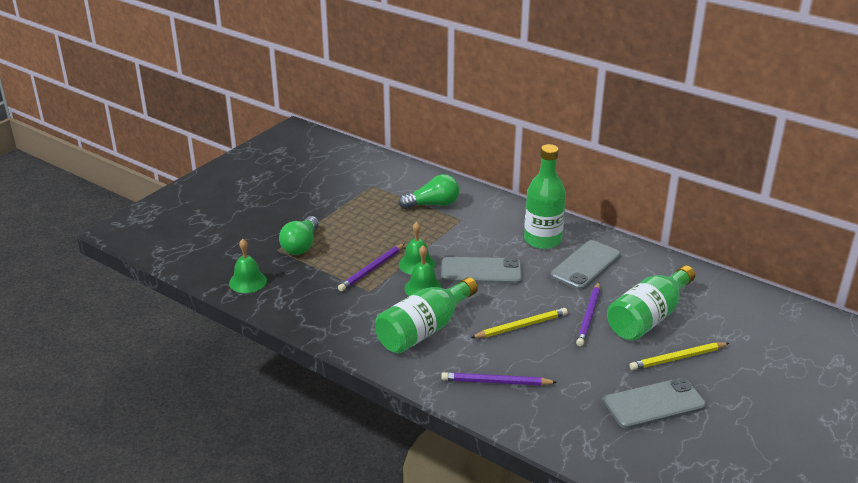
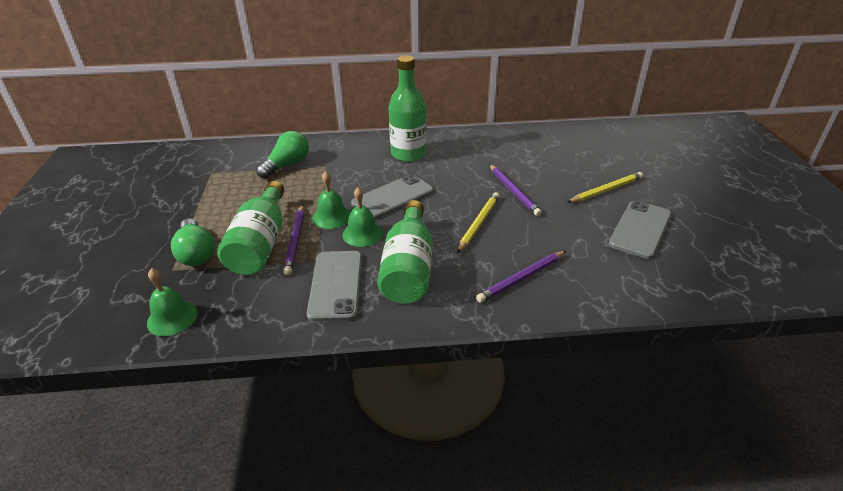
camera: 40 degrees left, 5 degrees up
(586, 265) = (462, 158): grey phone -> grey phone (336, 285)
(648, 317) = (550, 173): green bottle -> green bottle (261, 244)
(678, 358) = (606, 190): yellow pencil -> yellow pencil turned 150 degrees counterclockwise

